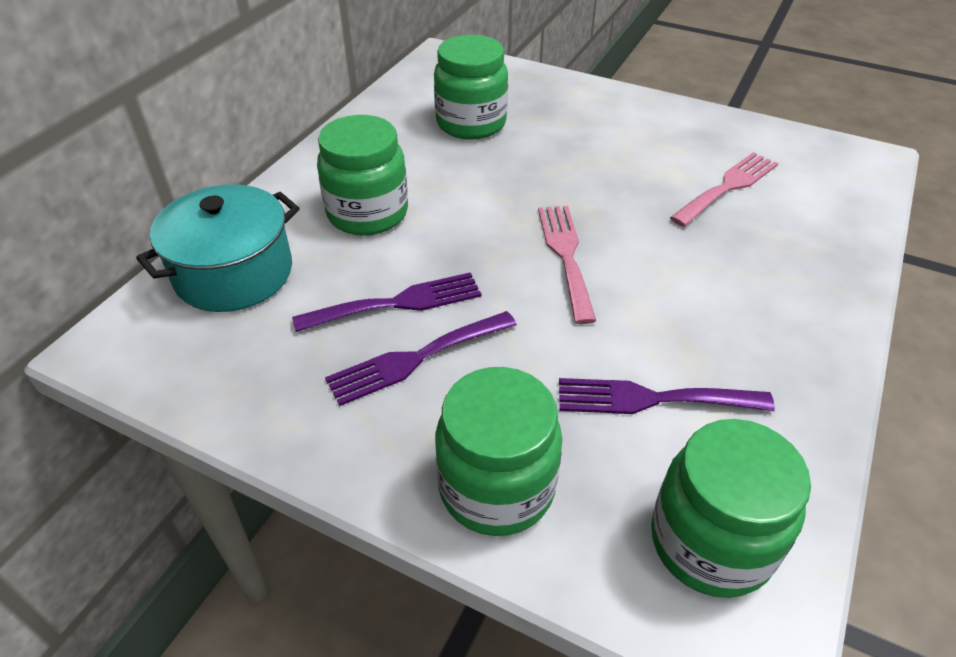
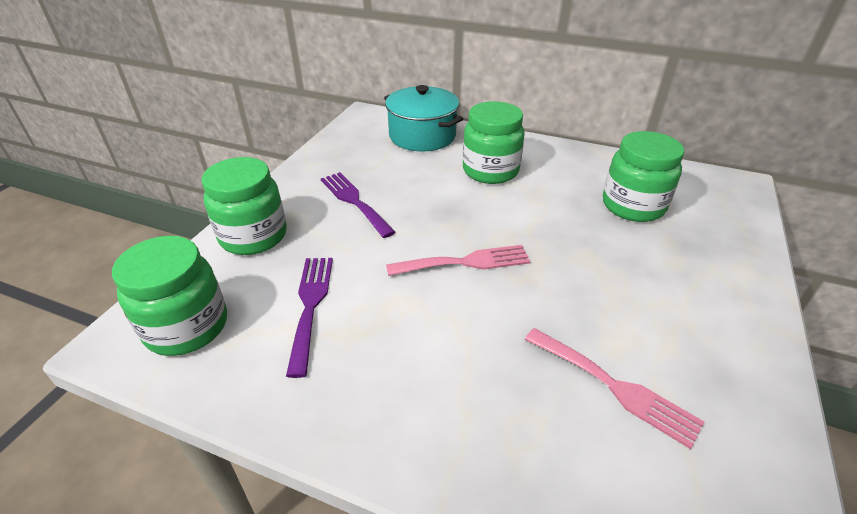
camera: 85 degrees right, 5 degrees down
(398, 303) = (402, 190): purple fork -> none

